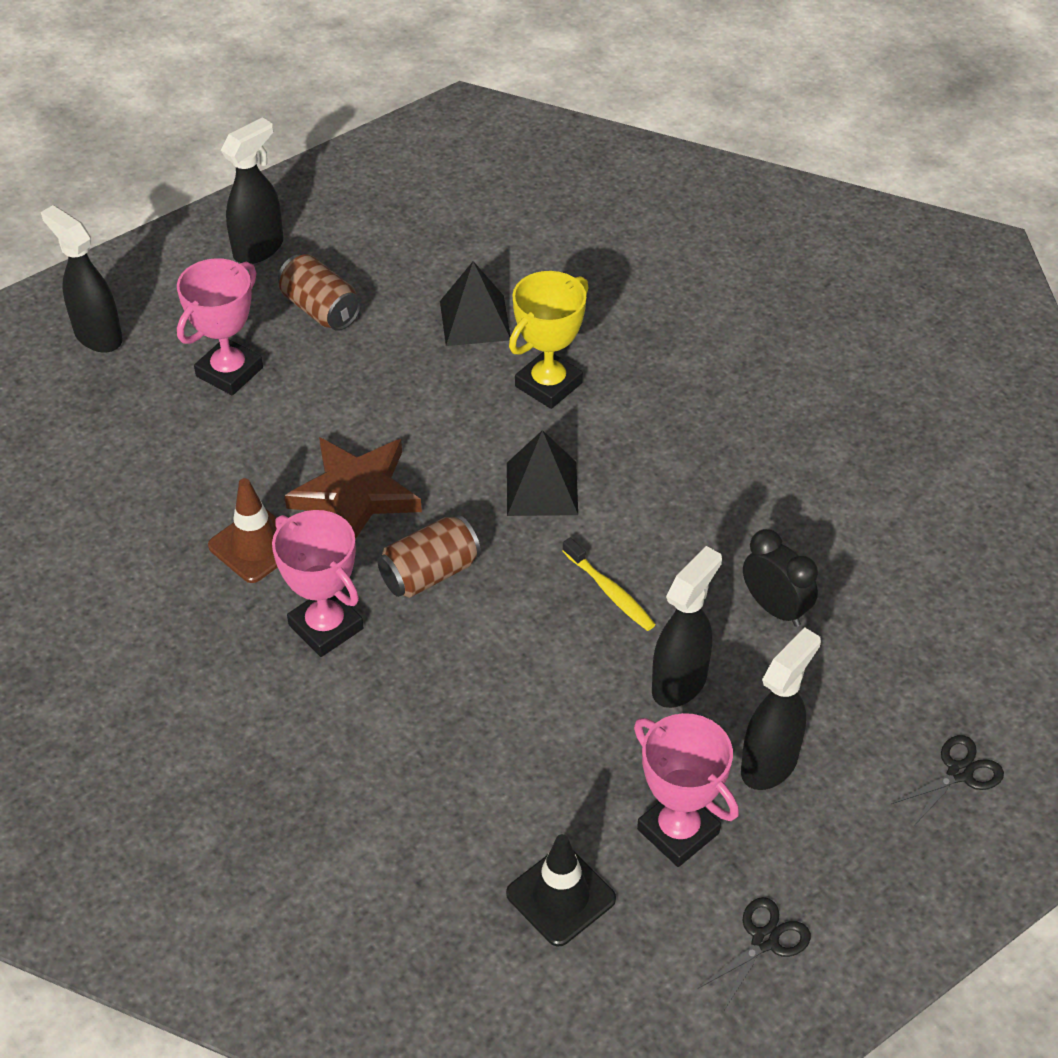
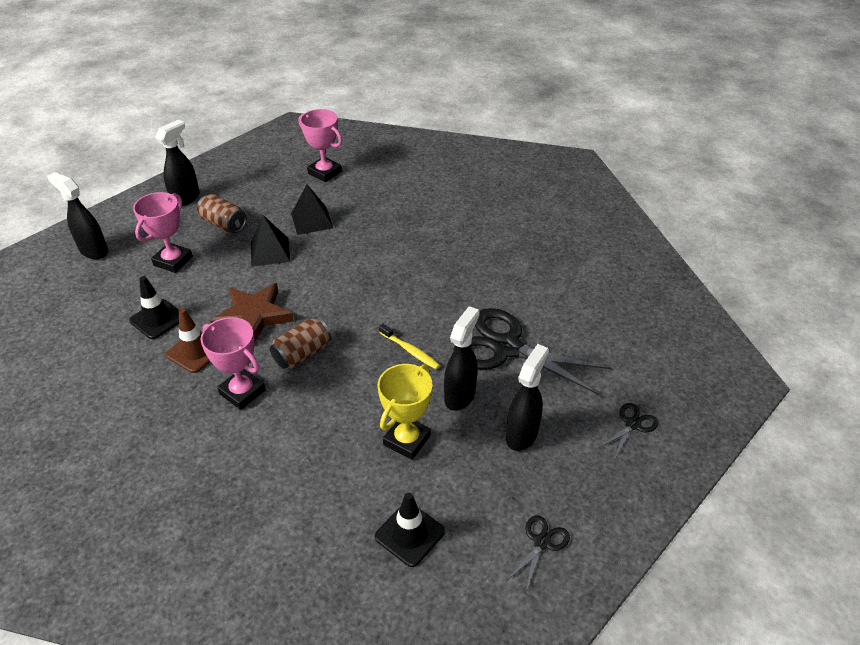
camera: 10 degrees left, 5 degrees down
(198, 478) = (157, 319): none -> black traffic cone
(541, 488) = (362, 300): black pyramid -> black pyramid (270, 251)
(548, 385) = (357, 247): yellow trophy -> yellow trophy (407, 440)
(678, 831) = (475, 482): pink trophy -> pink trophy (325, 172)
(775, 608) = (506, 348): black clock -> black scissors

